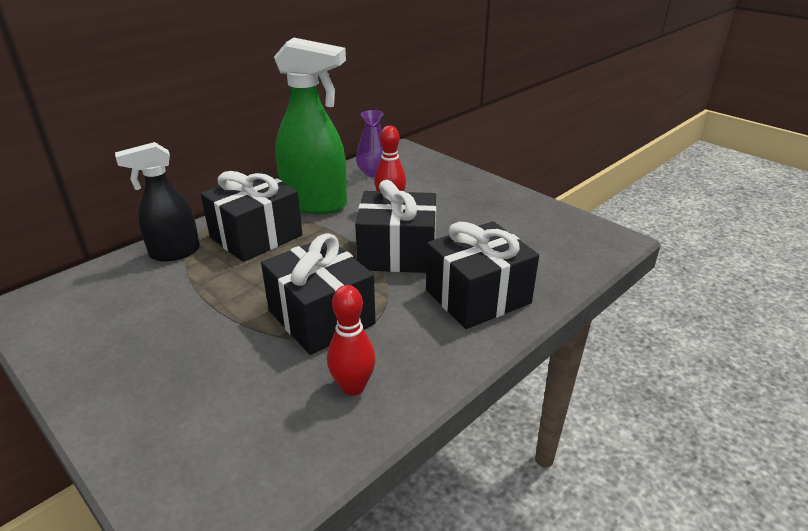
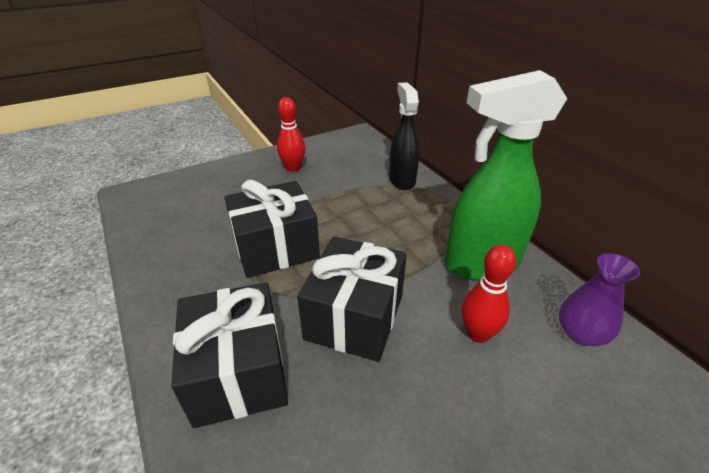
camera: 105 degrees right, 5 degrees up
(256, 236) = (417, 220): black gift -> none
(315, 204) = (481, 264): green spray bottle -> green spray bottle turned 45 degrees clockwise
(353, 387) = (185, 255): red bowling pin -> red bowling pin (293, 168)

